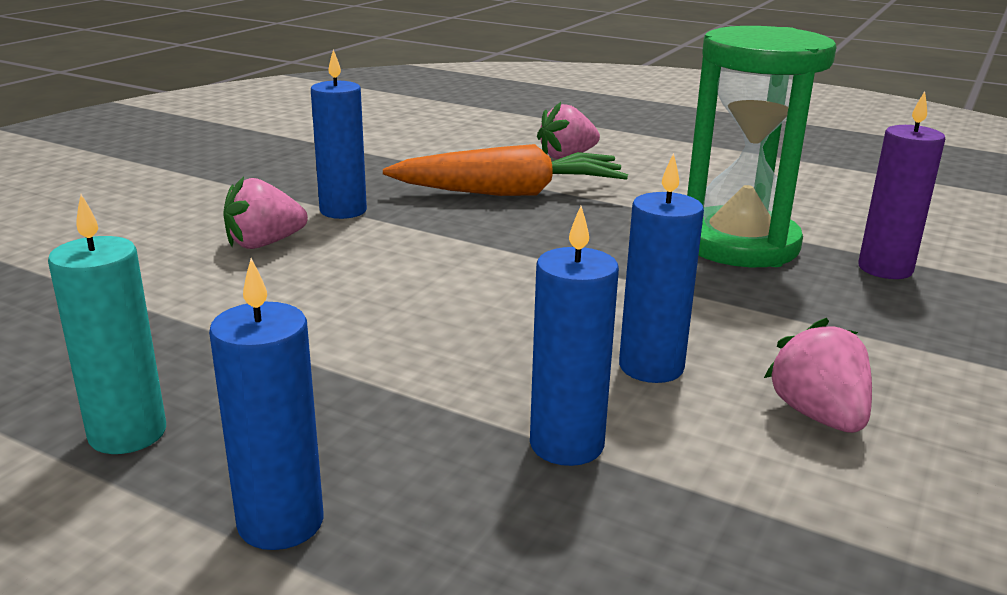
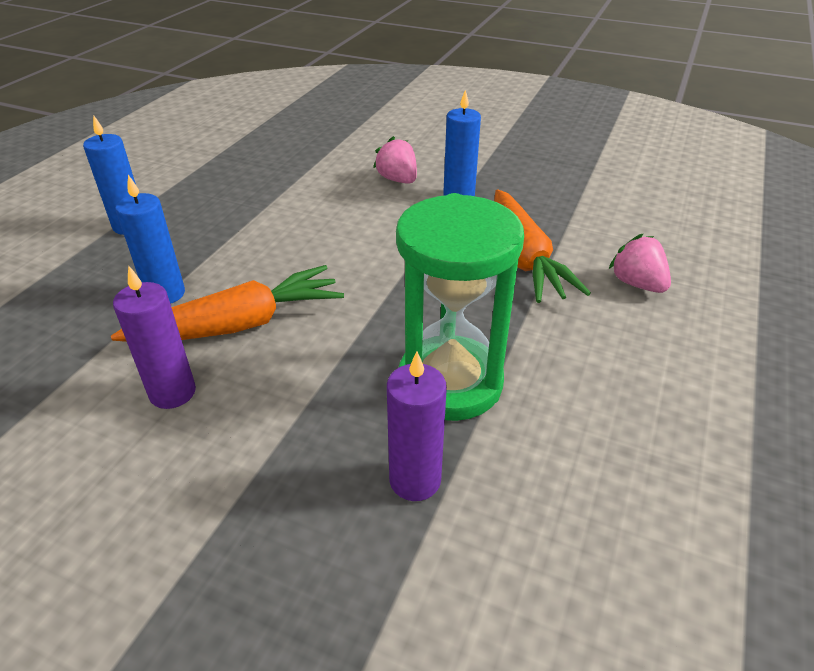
camera: 85 degrees right, 15 degrees up
(127, 433) = (201, 184): turquoise candle -> none
(651, 367) = (240, 324): blue candle -> orange carrot
(818, 415) = (172, 393): pink strawberry -> purple candle

